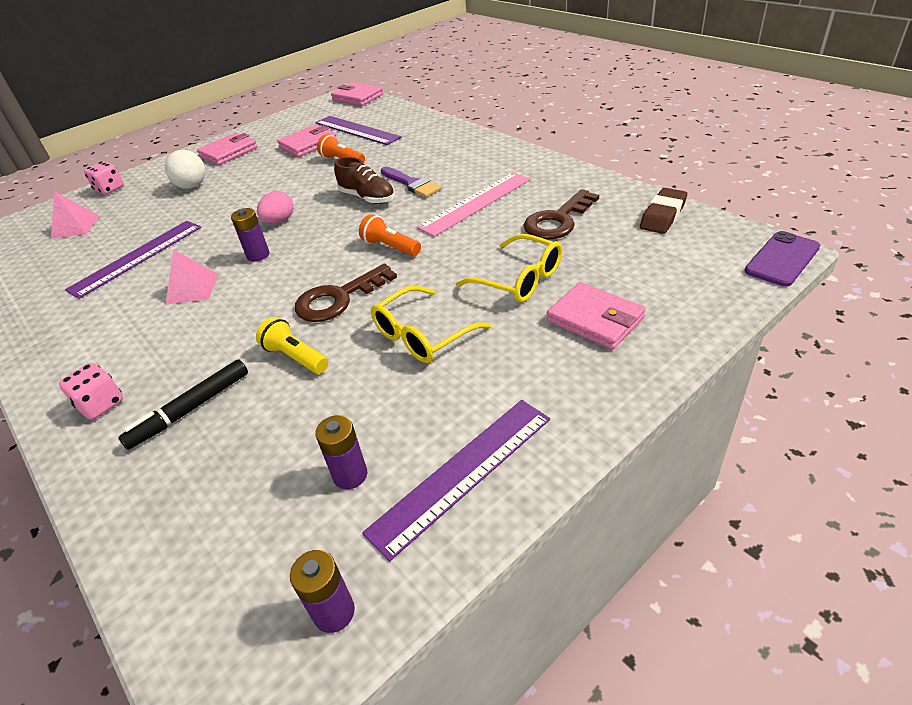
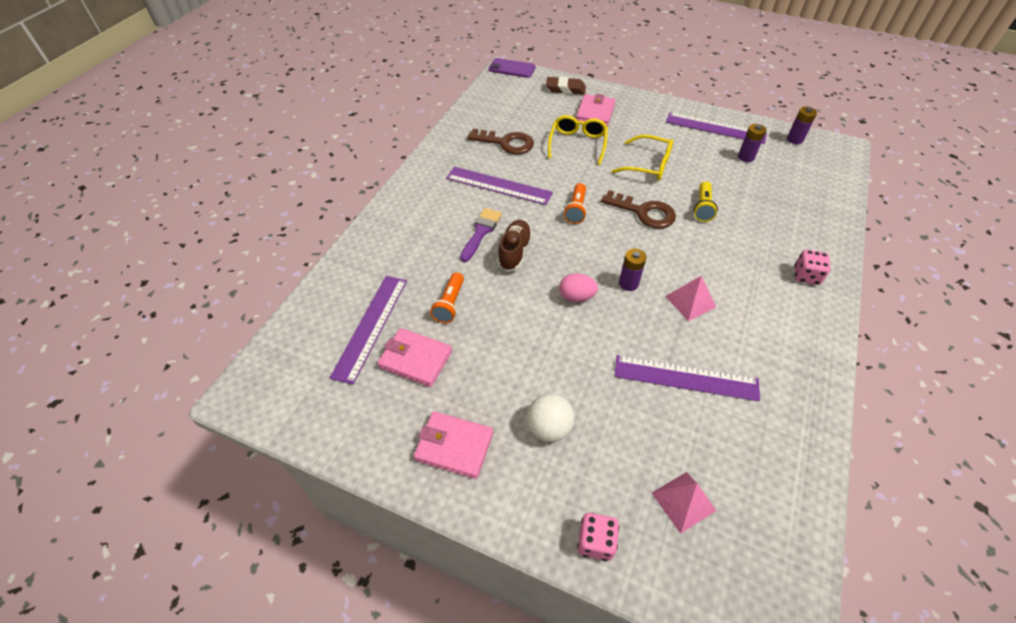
camera: 120 degrees left, 10 degrees up
(190, 409) = (770, 231): black marker -> none
(357, 97) = (259, 377): pink wallet -> none
(475, 203) = (498, 186): pink ruler -> purple ruler
(663, 215) = (483, 106): brown eraser -> brown eraser (565, 89)

